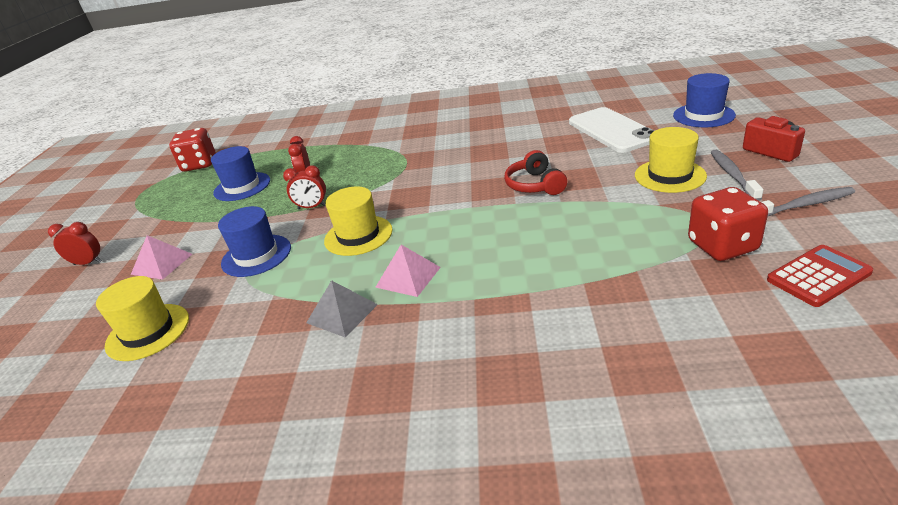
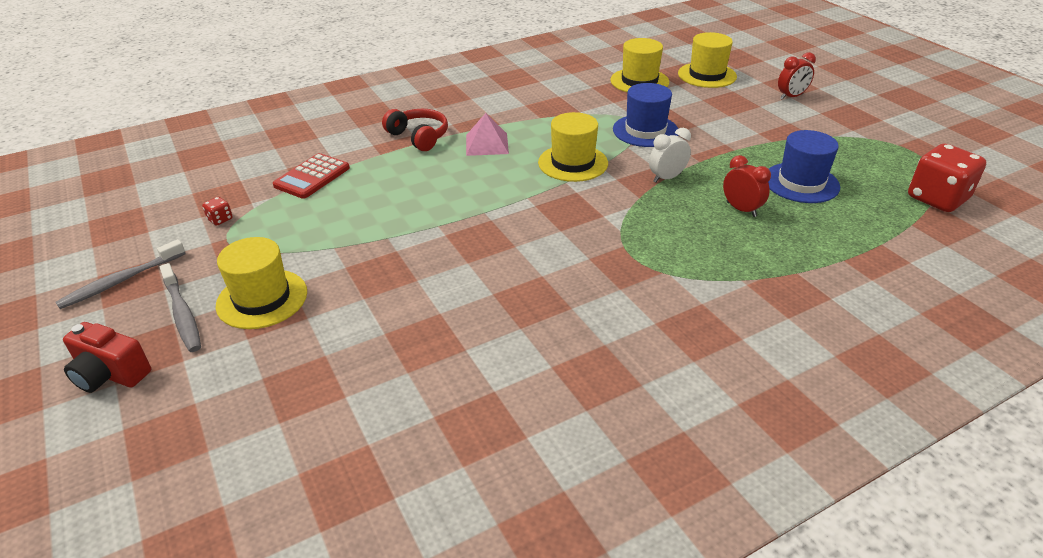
camera: 145 degrees right, 5 degrees up
(79, 319) = (707, 75): none -> yellow hat
(162, 264) = (721, 109): pink pyramid -> none
(312, 207) = (667, 178): red clock -> white clock
(342, 313) = (512, 116): grey pyramid -> none
(535, 185) = (428, 253): red headphones -> red headphones (419, 137)
(612, 130) = (354, 388): white phone -> none
(703, 115) = (188, 467): blue hat -> none
(722, 246) = (220, 219): red dice -> red dice, size x0.41
(818, 276) = (150, 209): red calculator -> red calculator (312, 177)

